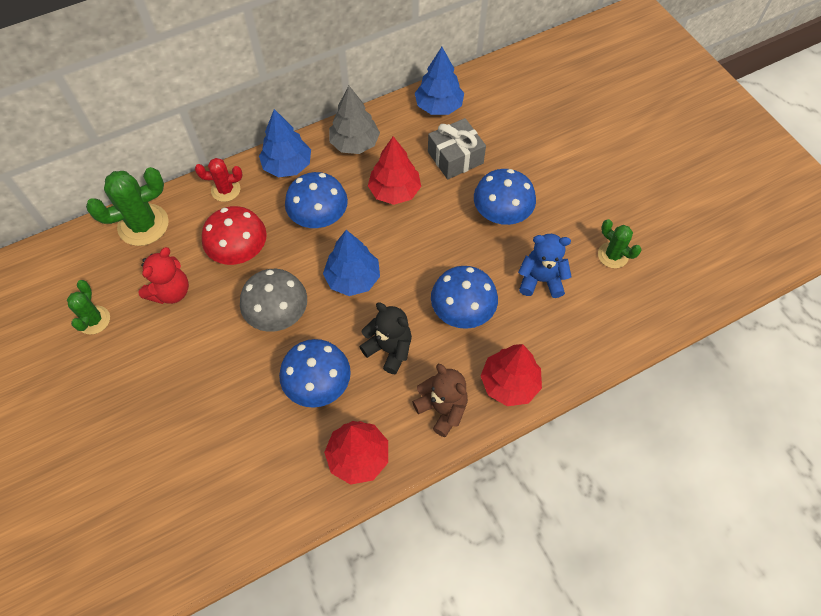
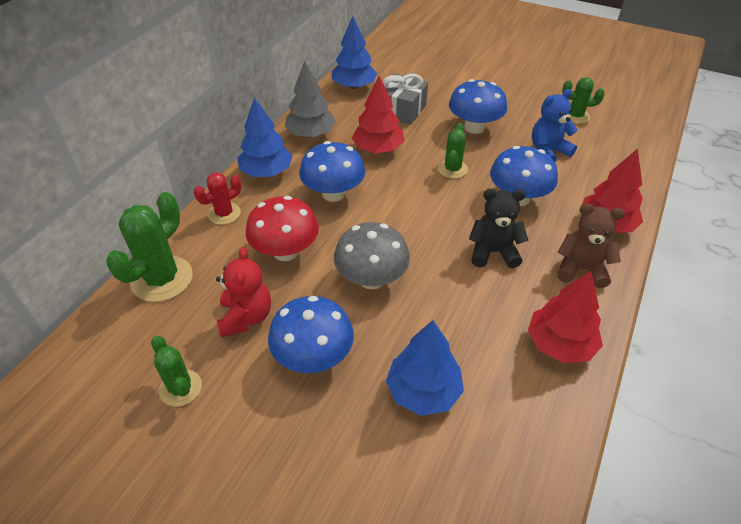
camera: 35 degrees left, 15 degrees down
(318, 385) = (465, 311): blue mushroom -> blue mushroom (313, 357)
(353, 278) = (408, 220): blue tree -> blue tree (423, 391)
(436, 249) = (452, 169): none -> green cactus

